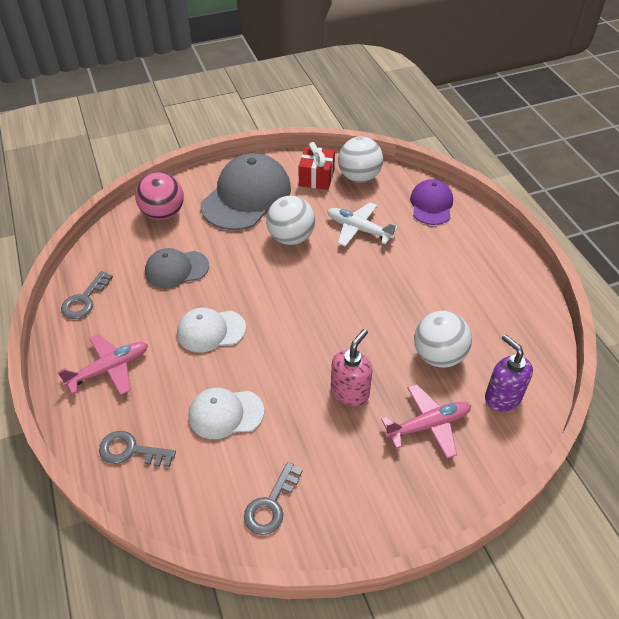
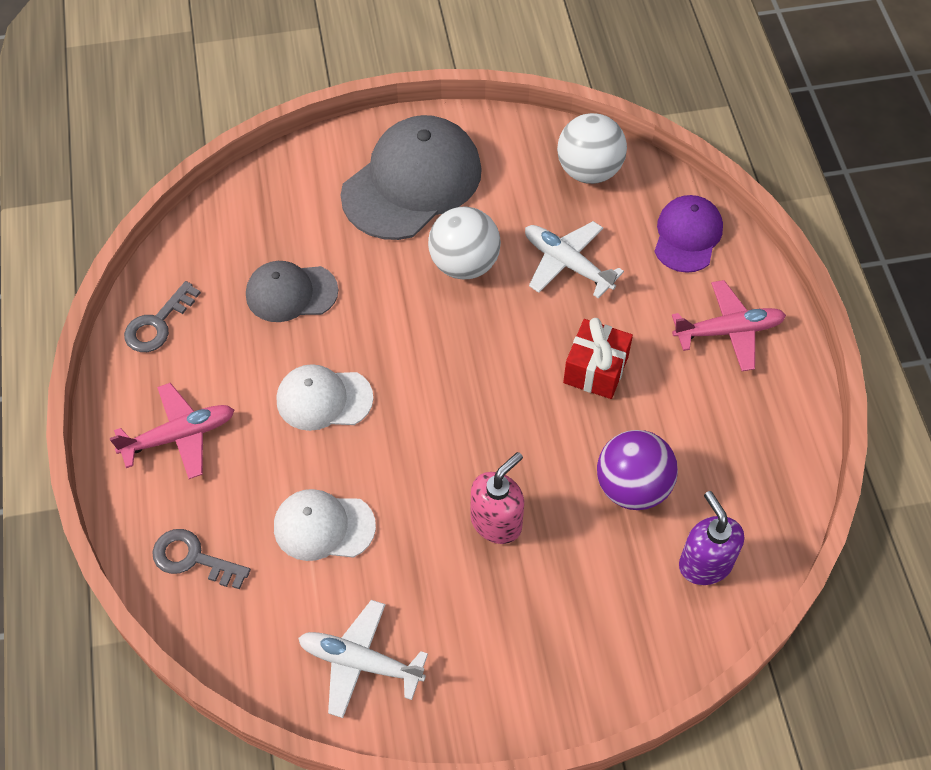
camera: 10 degrees right, 10 degrees up
(163, 213) = (285, 195): pink ball -> none
(271, 505) = (360, 662): grey key -> white plane
(316, 178) = (523, 163): red gift -> red gift (596, 369)
(428, 425) = (591, 587): pink plane -> pink plane (728, 331)
(438, 356) = (632, 487): white ball -> purple ball

